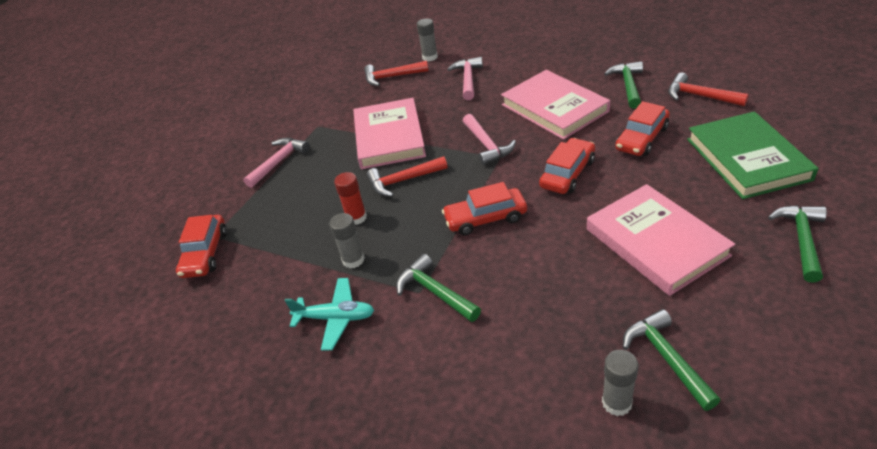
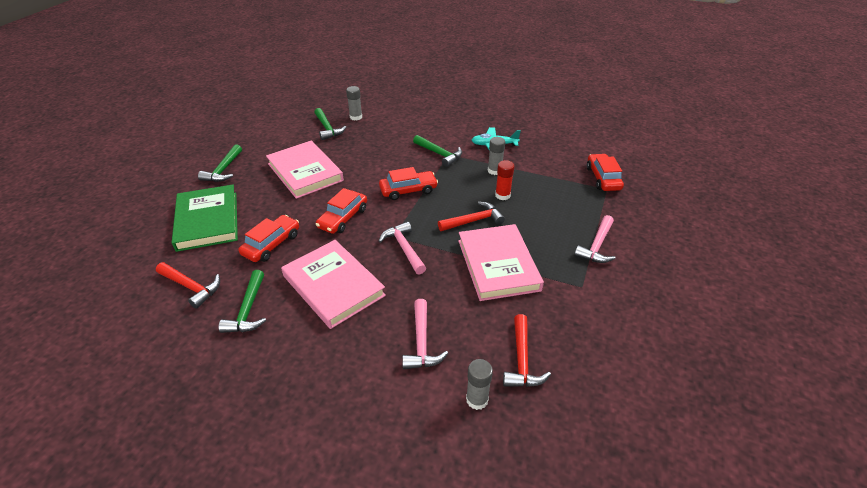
camera: 170 degrees right, 0 degrees up
(391, 77) = (522, 360): red hammer -> red hammer turned 105 degrees clockwise

